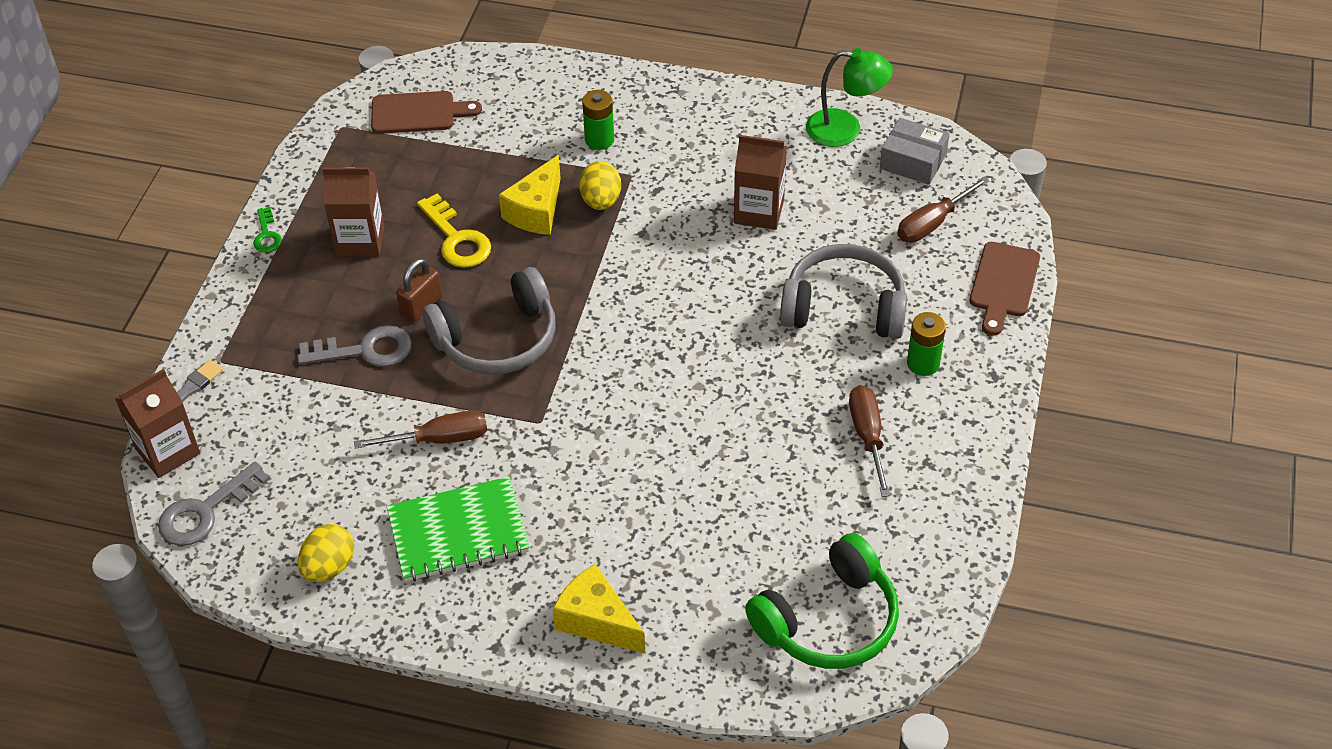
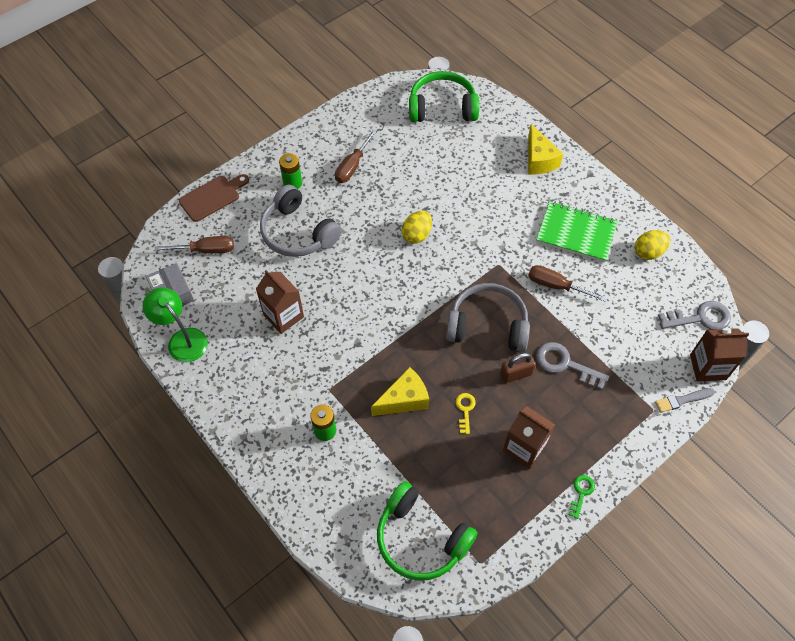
camera: 145 degrees left, 10 degrees up
(418, 113) = (420, 539): brown cutting board -> green headphones
(457, 239) = (465, 410): yellow key -> yellow key, size x0.57
(601, 201) = (362, 382): yellow egg -> yellow egg (417, 234)

